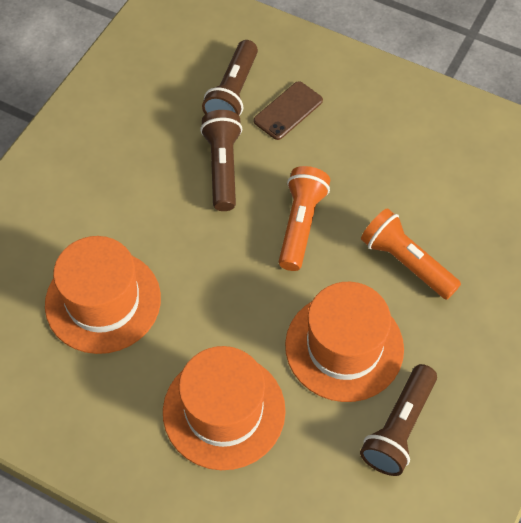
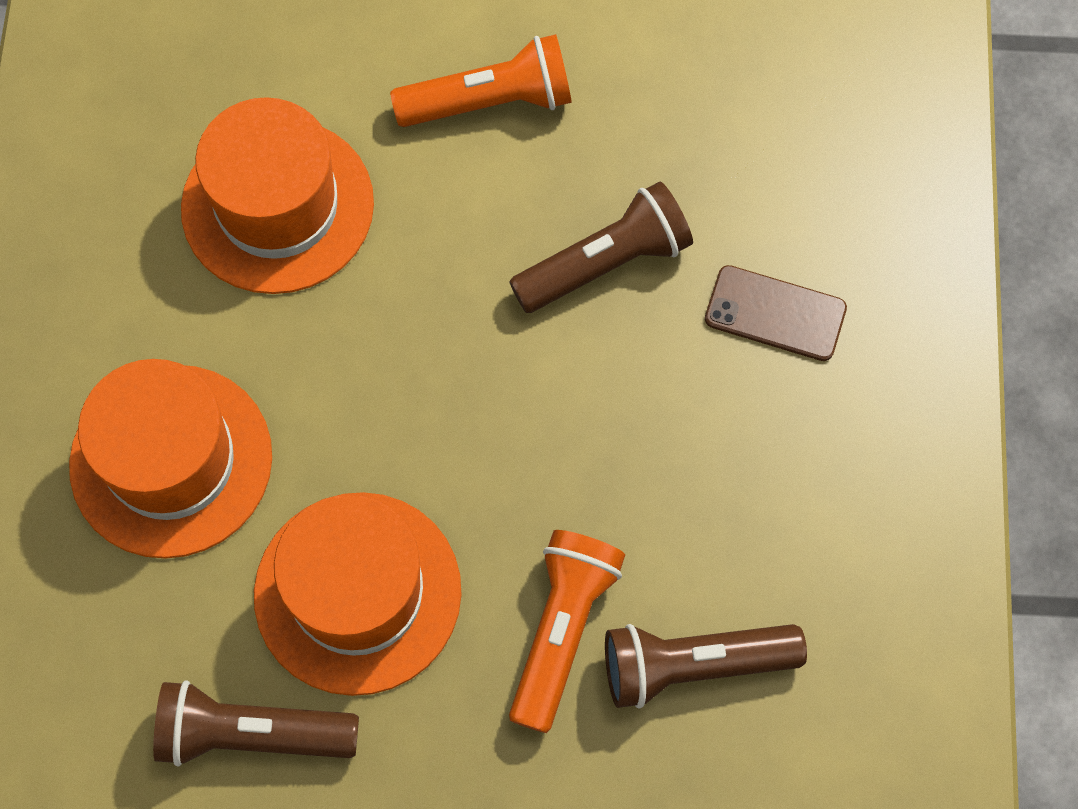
camera: 65 degrees right, 10 degrees up
(233, 93) = (765, 211): brown flashlight -> brown flashlight (693, 666)
(300, 224) = (554, 431): orange flashlight -> orange flashlight (490, 101)

